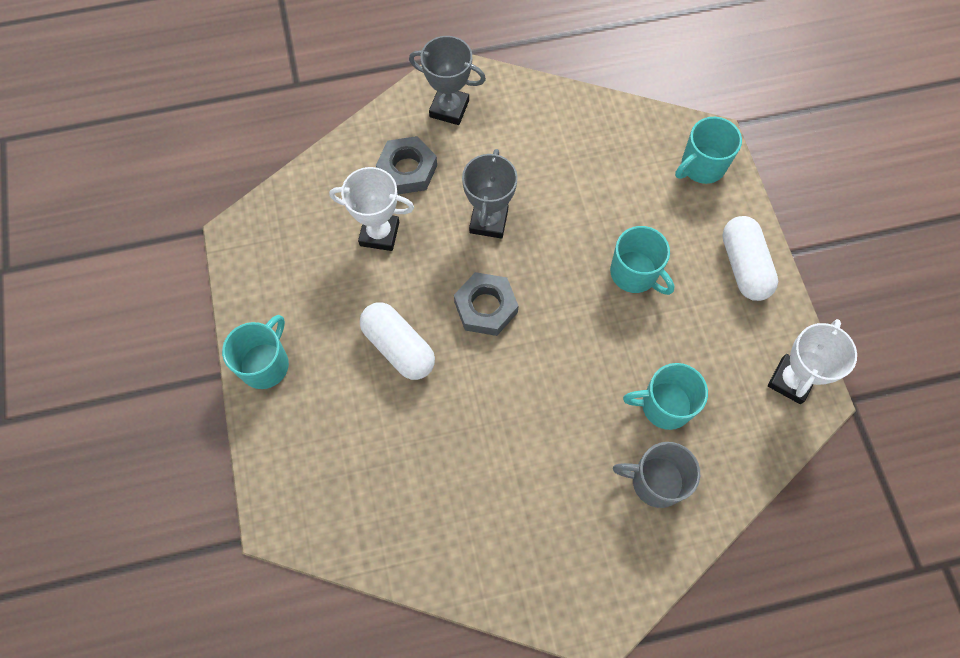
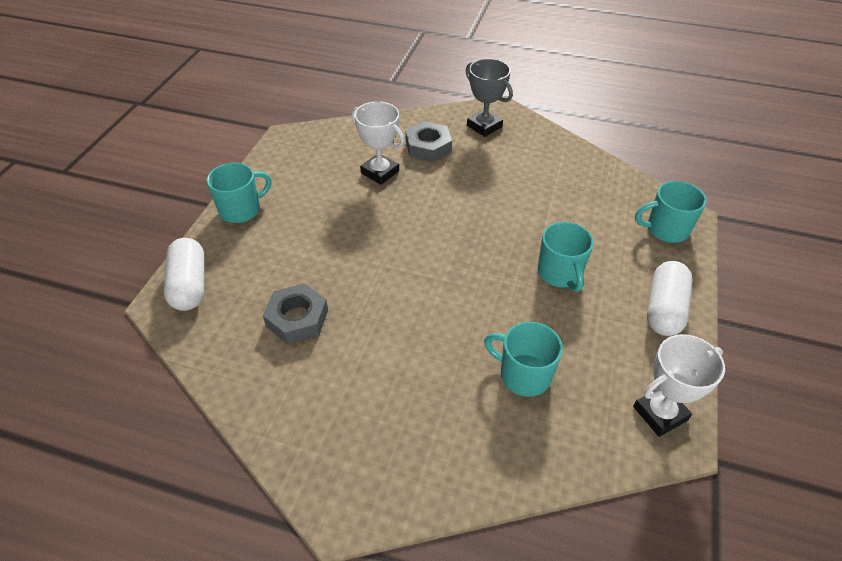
camera: 30 degrees right, 20 degrees down
(398, 347) = (338, 240): white capsule -> white capsule (189, 285)
(486, 307) = (422, 244): grey nut -> grey nut (297, 318)
(488, 221) = (464, 196): grey trophy -> none
(655, 481) = (476, 427): grey mug -> none

